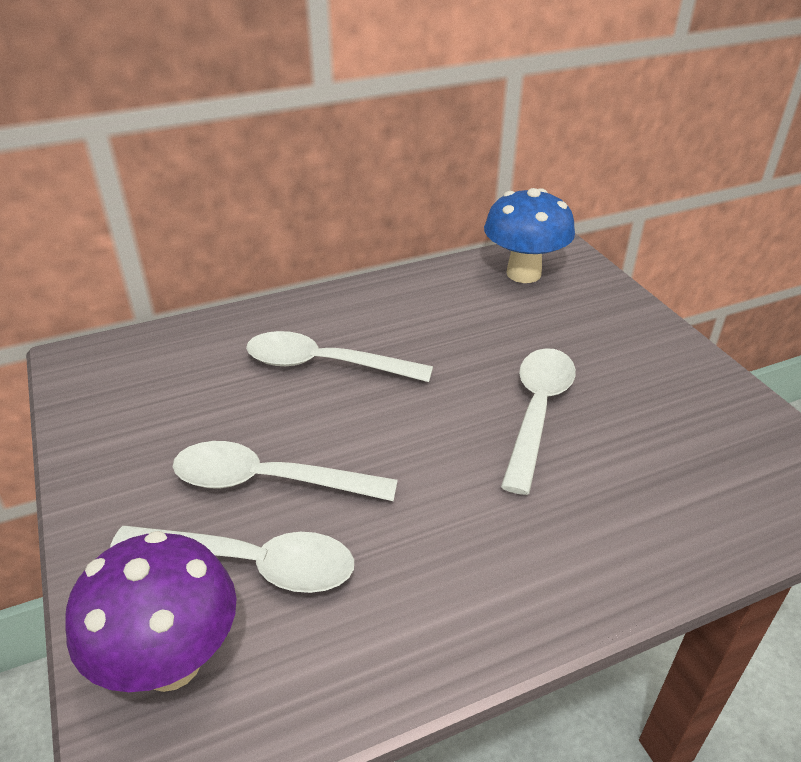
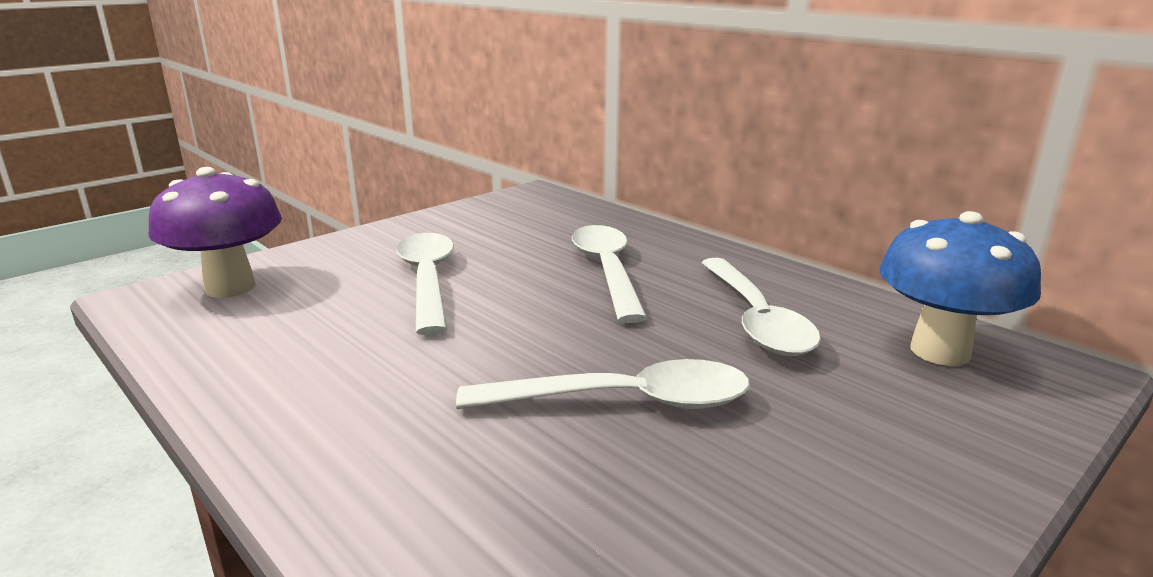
camera: 70 degrees right, 15 degrees down
(250, 564) = (329, 293): white spoon -> white spoon (756, 319)

